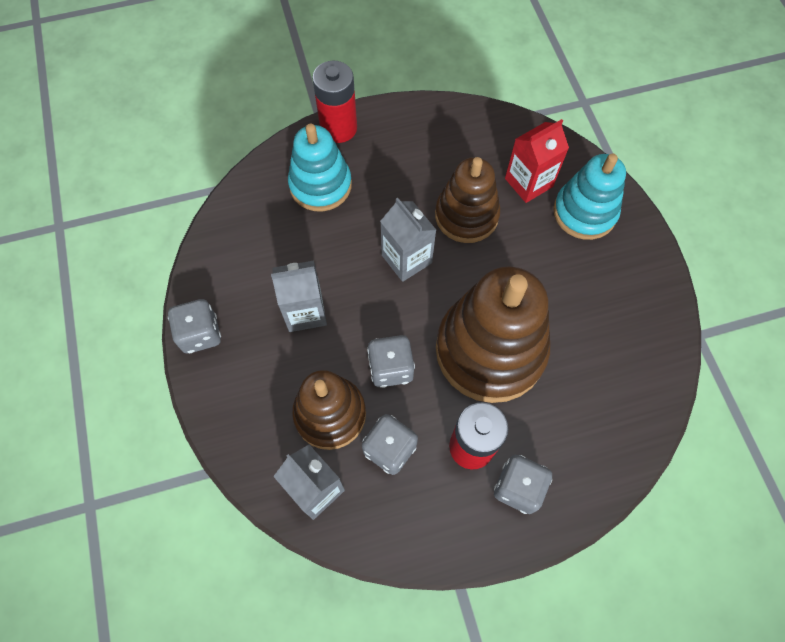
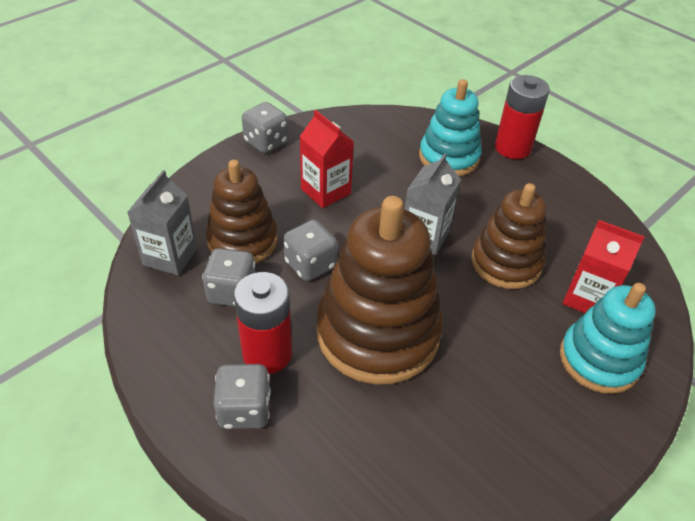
camera: 60 degrees right, 20 degrees down
(305, 311) = (325, 191): grey carton -> red carton

